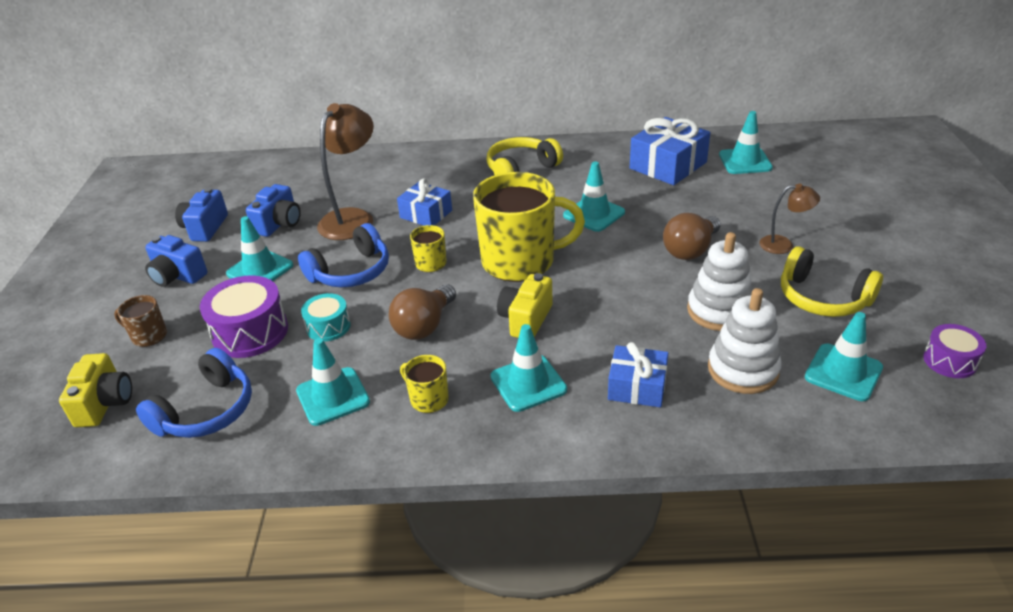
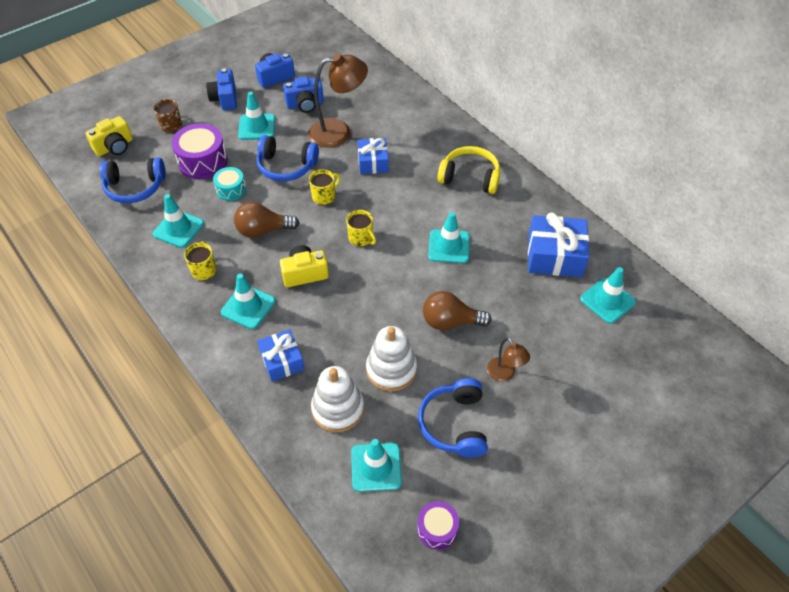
camera: 50 degrees right, 15 degrees up
(520, 261) = (361, 238): yellow mug -> yellow mug, size x0.44
(822, 298) = (454, 424): yellow headphones -> blue headphones

